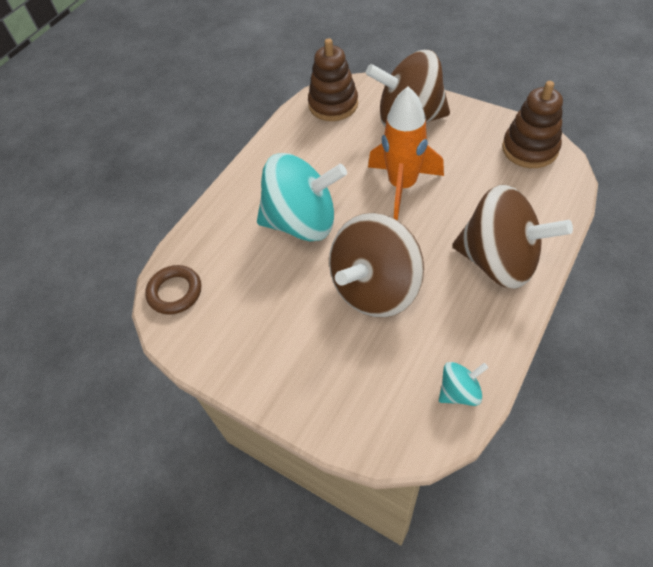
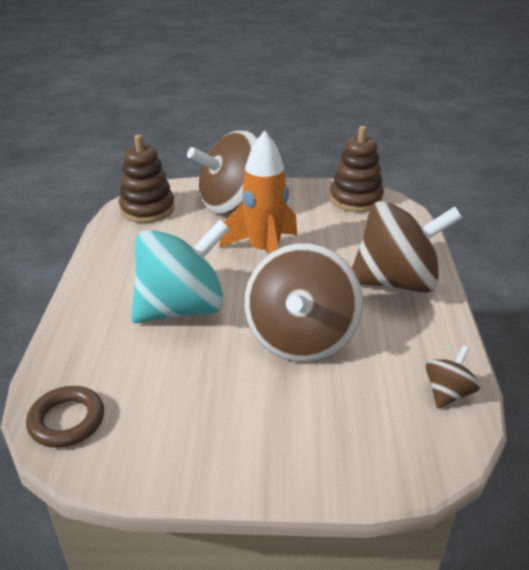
camera: 35 degrees left, 20 degrees down
(459, 391) = (448, 393): turquoise spinning top -> brown spinning top

